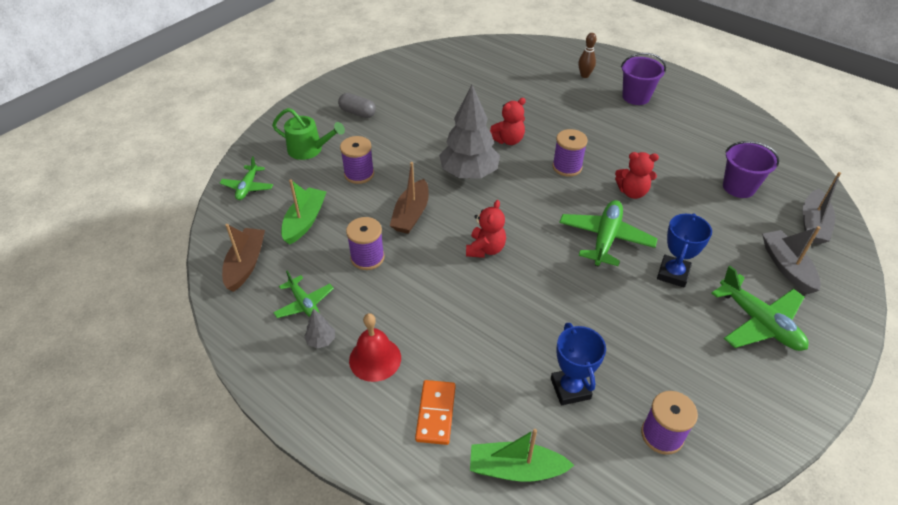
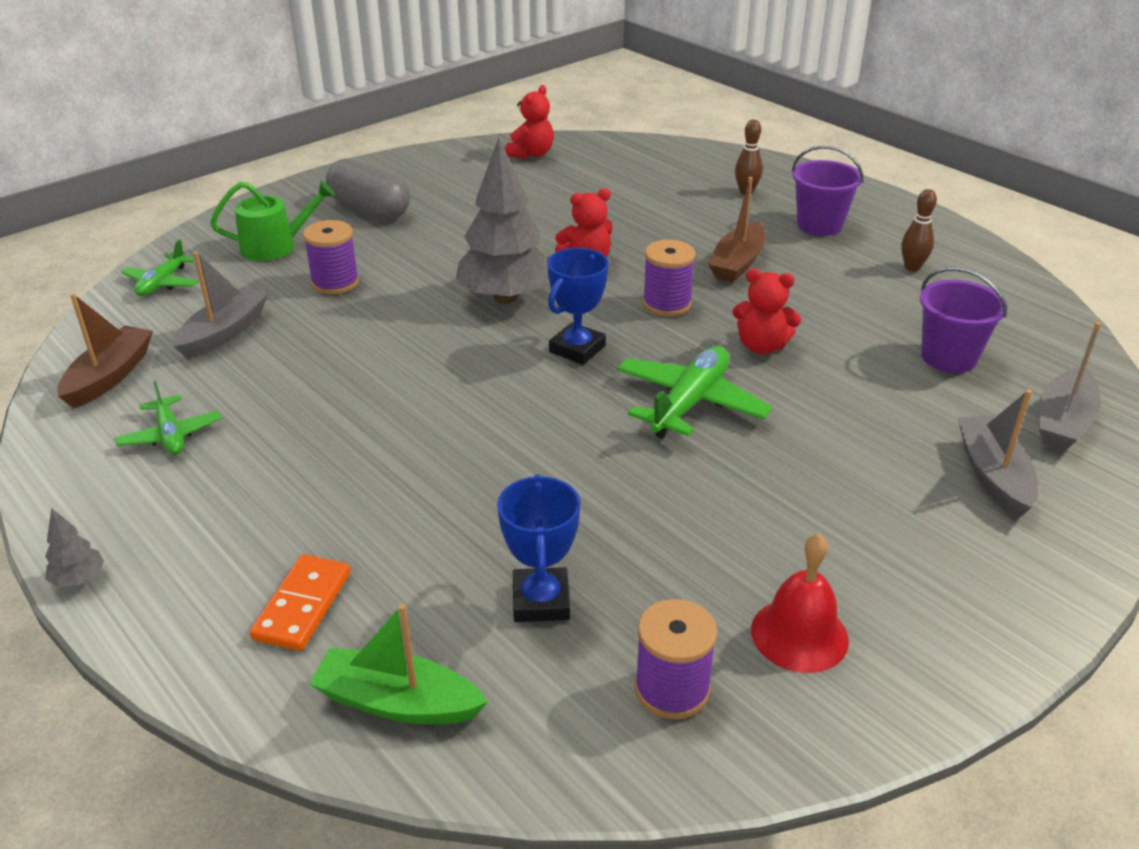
camera: 10 degrees right, 10 degrees down
(305, 221) = (224, 332): green boat -> grey boat
(309, 149) = (275, 246): green watering can -> green watering can turned 45 degrees counterclockwise
(321, 340) = (171, 486): grey tree -> grey tree (79, 579)
(357, 113) = (370, 209): grey capsule -> grey capsule, size x1.57
(367, 257) = (296, 387): purple spool -> none
(375, 359) = (242, 520): red bell -> red bell (799, 634)
(411, 214) = (390, 340): brown boat -> brown boat (737, 263)
(485, 249) = (486, 396): red teddy bear -> red teddy bear (531, 154)
(673, 274) = (786, 463): blue trophy -> blue trophy (577, 349)
(699, 123) = (912, 267): none -> brown bowling pin
(759, 322) = (912, 548): green plane -> none

